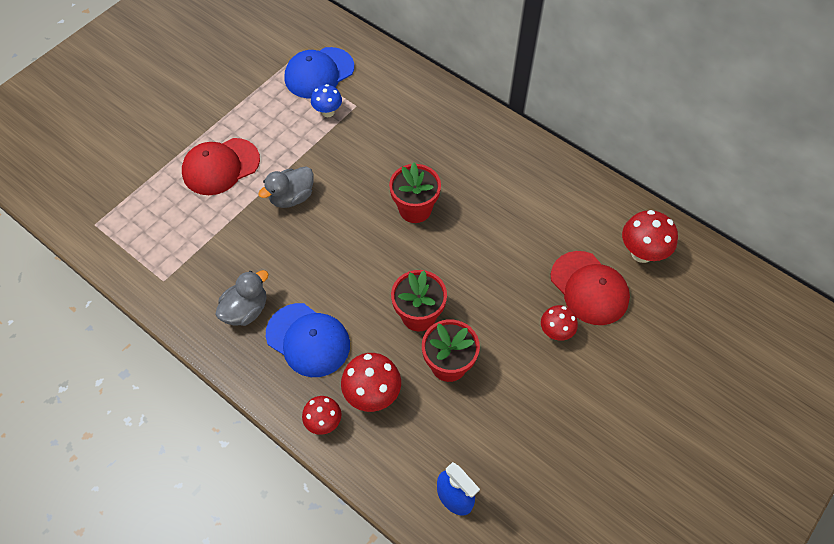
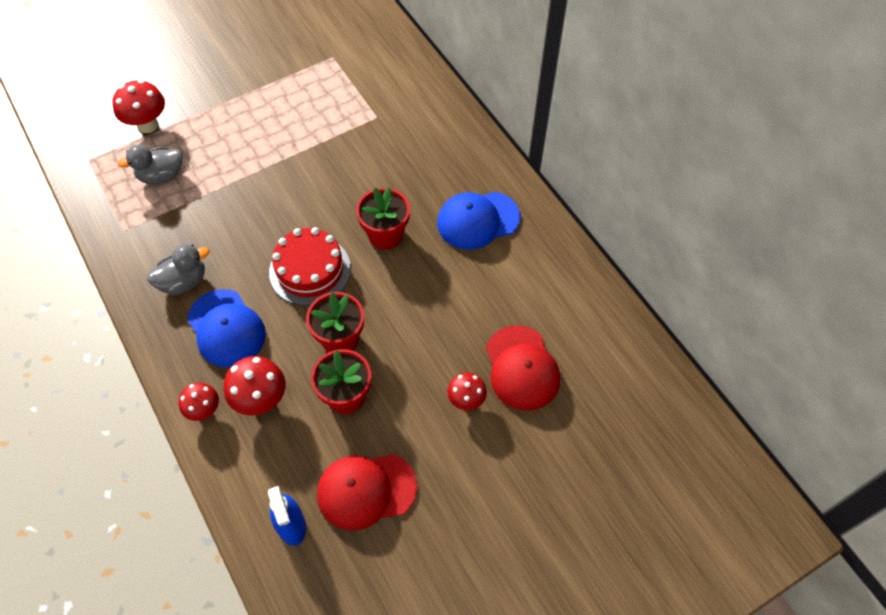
camera: 20 degrees right, 0 degrees up
(221, 166) = (223, 139): red cap -> red cap (366, 490)
(292, 197) = (274, 188): grey duck -> grey duck (161, 176)
(319, 73) = (356, 75): blue cap -> blue cap (478, 220)
(328, 112) = (347, 116): blue mushroom -> none
(361, 262) = (310, 270): none -> red cake
(641, 253) = (593, 350): red mushroom -> red mushroom (148, 125)

